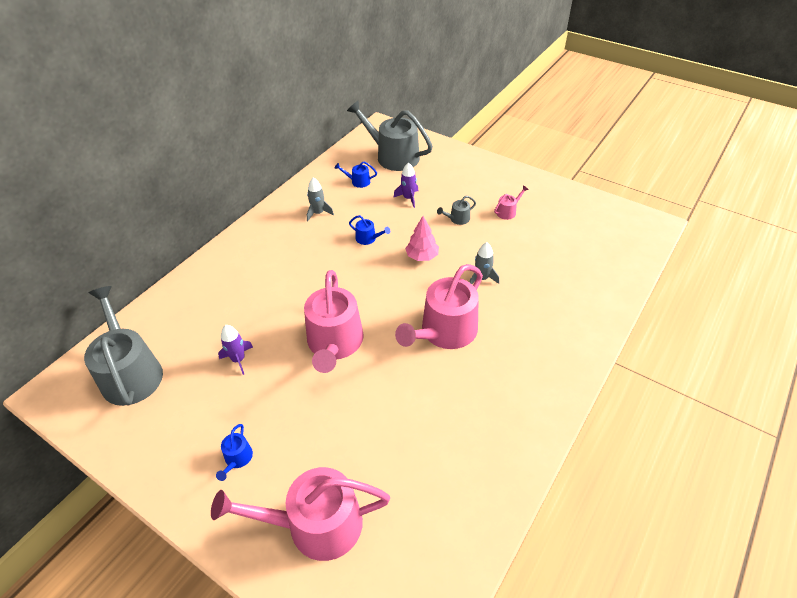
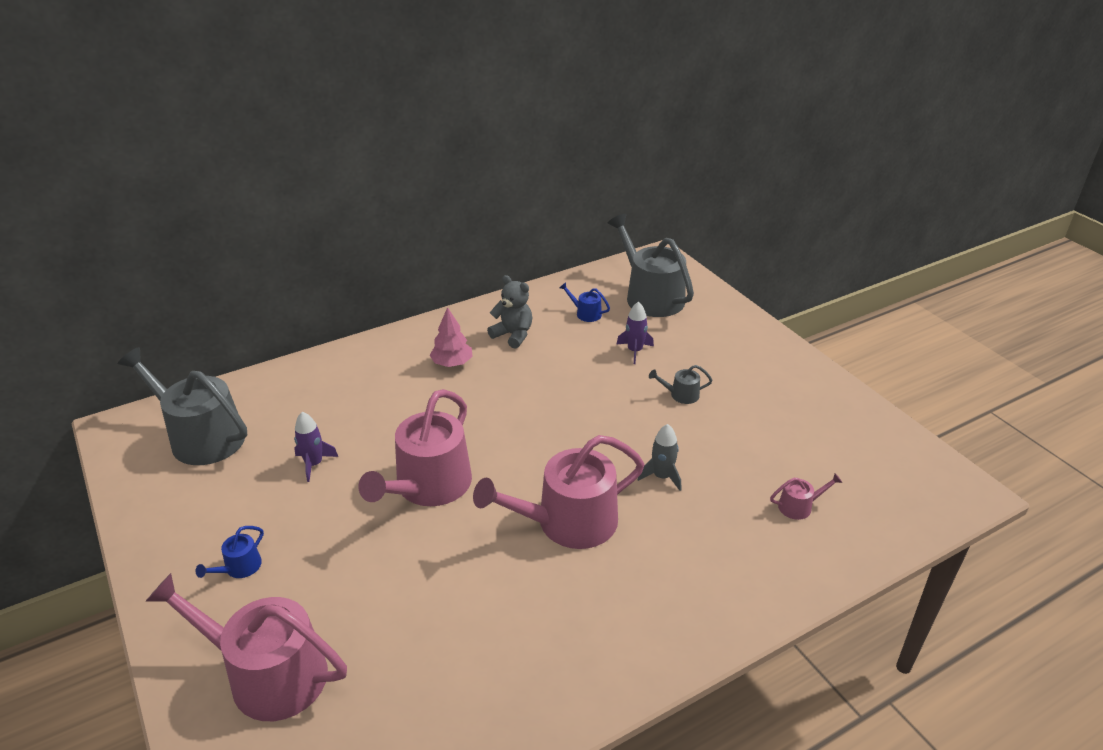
camera: 25 degrees right, 10 degrees down
(130, 373) = (201, 436): grey watering can -> grey watering can turned 60 degrees counterclockwise
(318, 213) = (513, 335): grey rocket -> grey teddy bear
(368, 238) = (551, 382): blue watering can -> none
(422, 256) = (603, 424): pink tree -> pink tree (452, 363)
(508, 211) = (756, 407): pink watering can -> pink watering can (799, 506)

